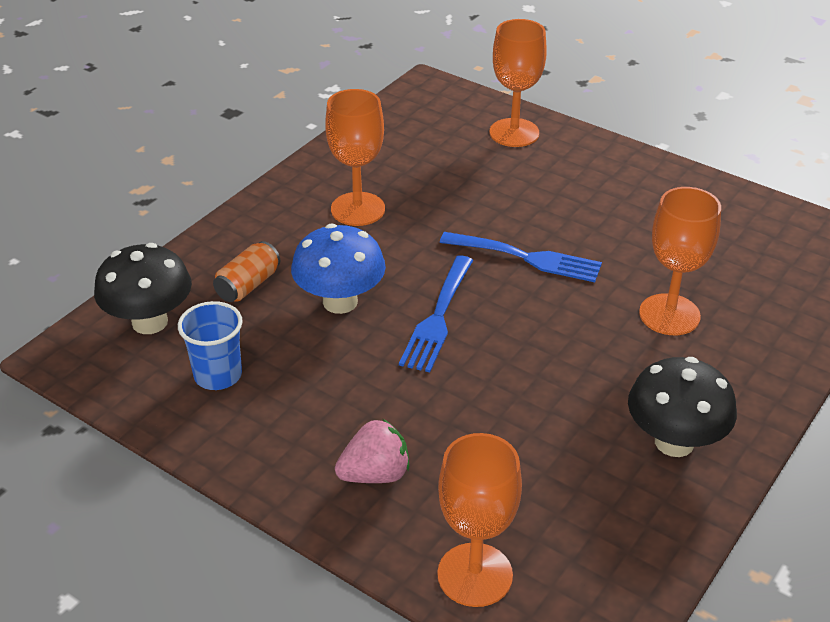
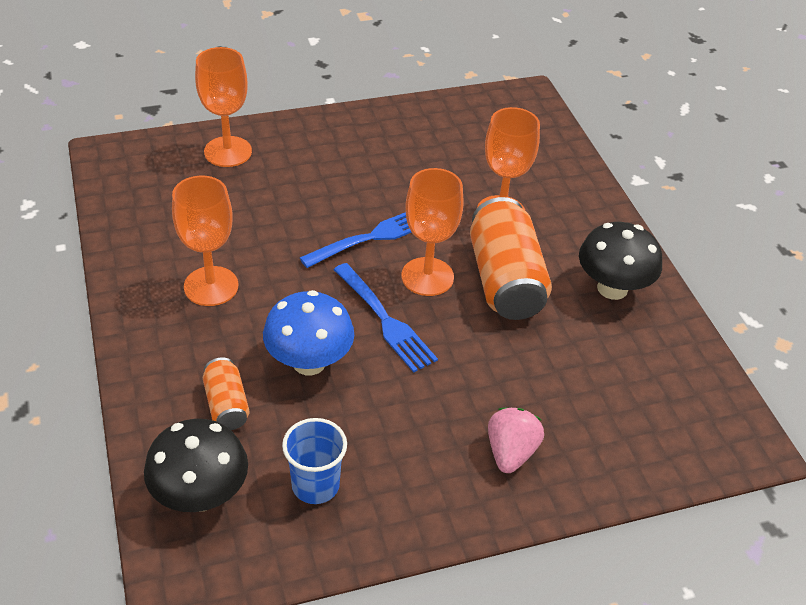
camera: 55 degrees left, 5 degrees up
(475, 575) = (645, 456): orange goblet -> orange goblet (427, 277)
(583, 363) = (505, 280): none -> orange can

